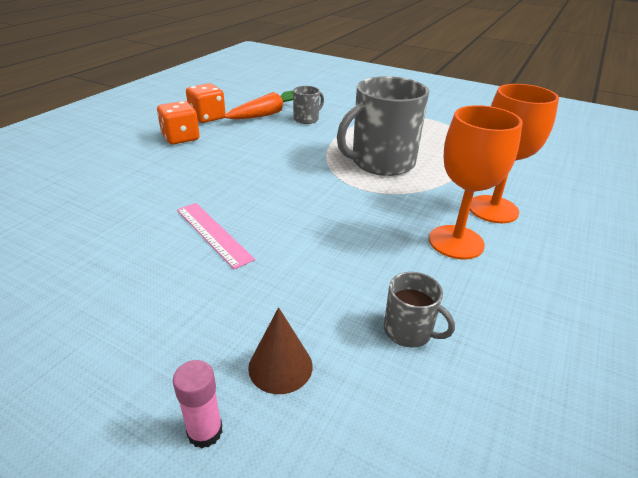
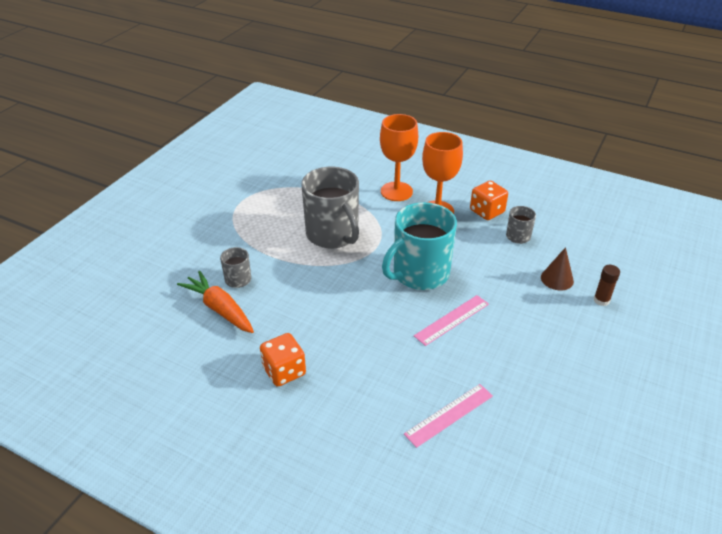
camera: 90 degrees left, 5 degrees up
(67, 218) = (449, 414): none -> pink ruler
(205, 431) = (601, 300): pink glue stick -> brown glue stick
(207, 117) = (226, 358): orange dice -> orange dice (487, 211)
(307, 216) = (419, 273): none -> turquoise mug

